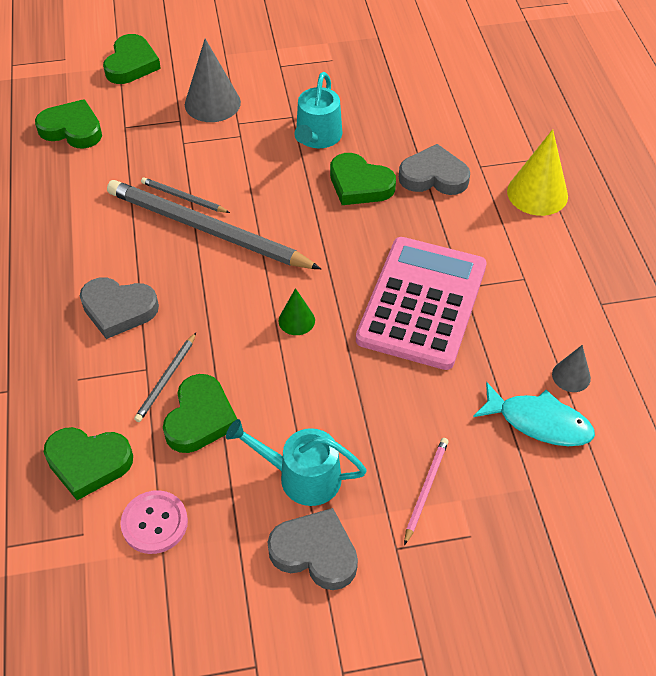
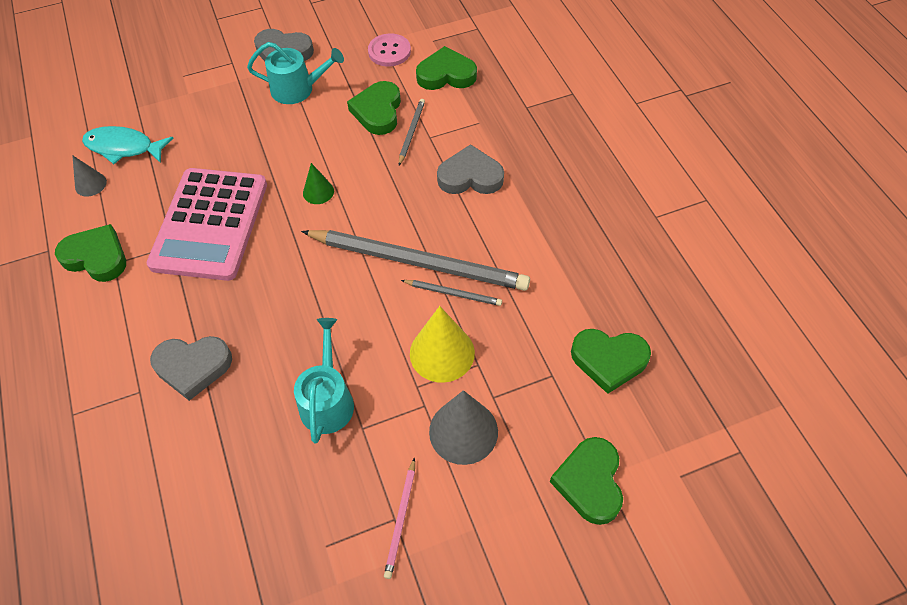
camera: 170 degrees right, 5 degrees up
(359, 184) = (274, 341): green heart -> green heart (96, 257)
(426, 489) = (211, 95): pink pencil -> pink pencil (401, 519)
(537, 193) = (81, 364): yellow cone -> yellow cone (442, 353)

